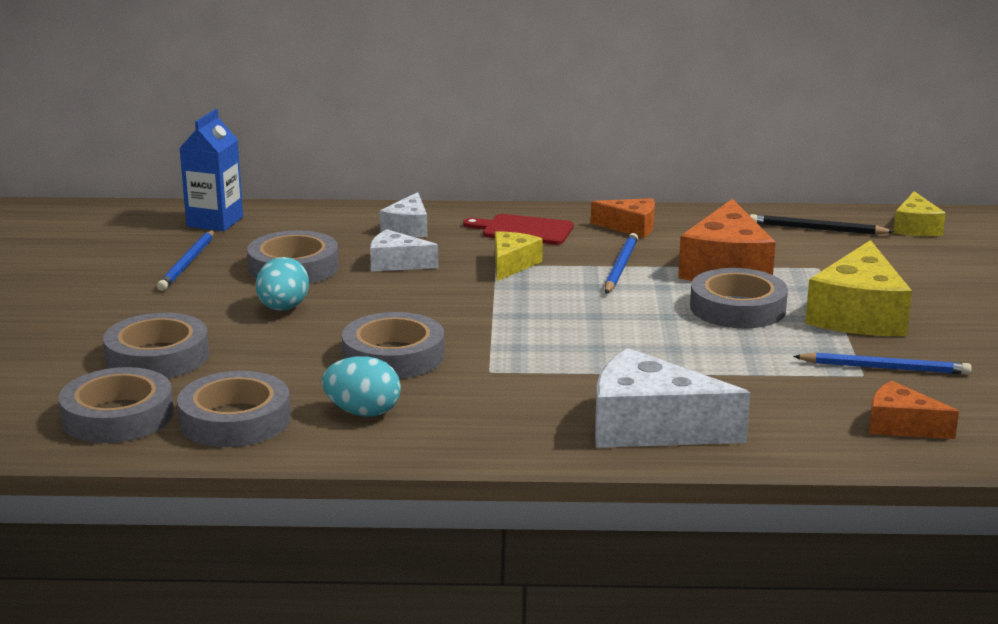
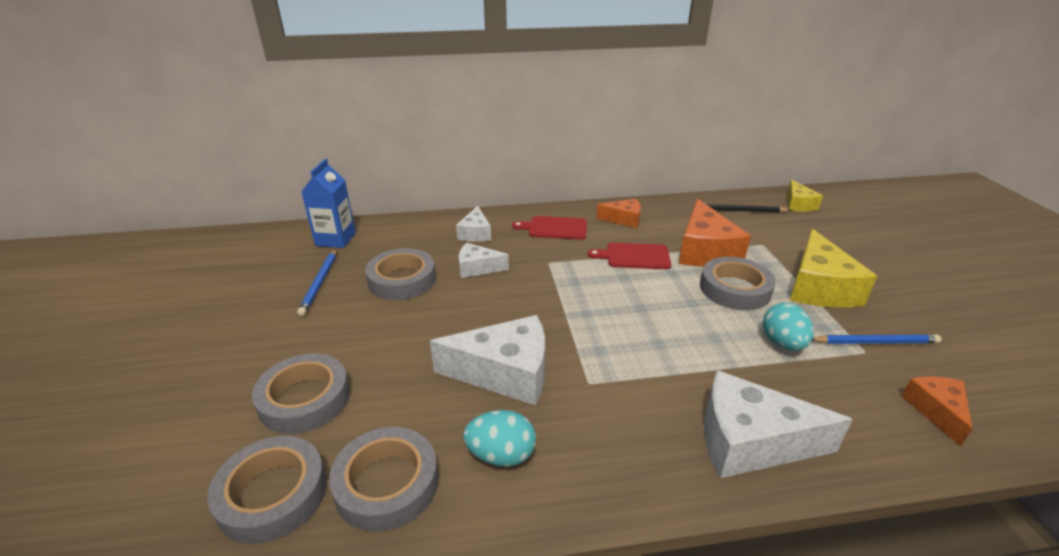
camera: 10 degrees left, 10 degrees up
(283, 308) = (403, 326): turquoise egg -> turquoise egg (782, 343)
(393, 356) = (505, 373): grey tape -> white cheese
(512, 265) = (559, 261): yellow cheese -> none
(620, 267) = (634, 256): blue pencil -> red cutting board
(901, 426) = (936, 411): orange cheese -> orange cheese turned 75 degrees clockwise

